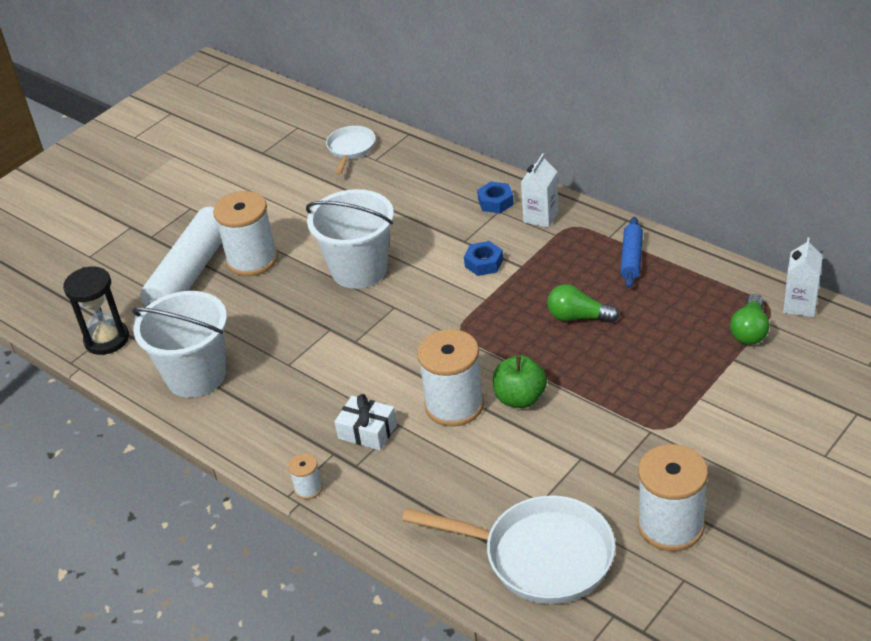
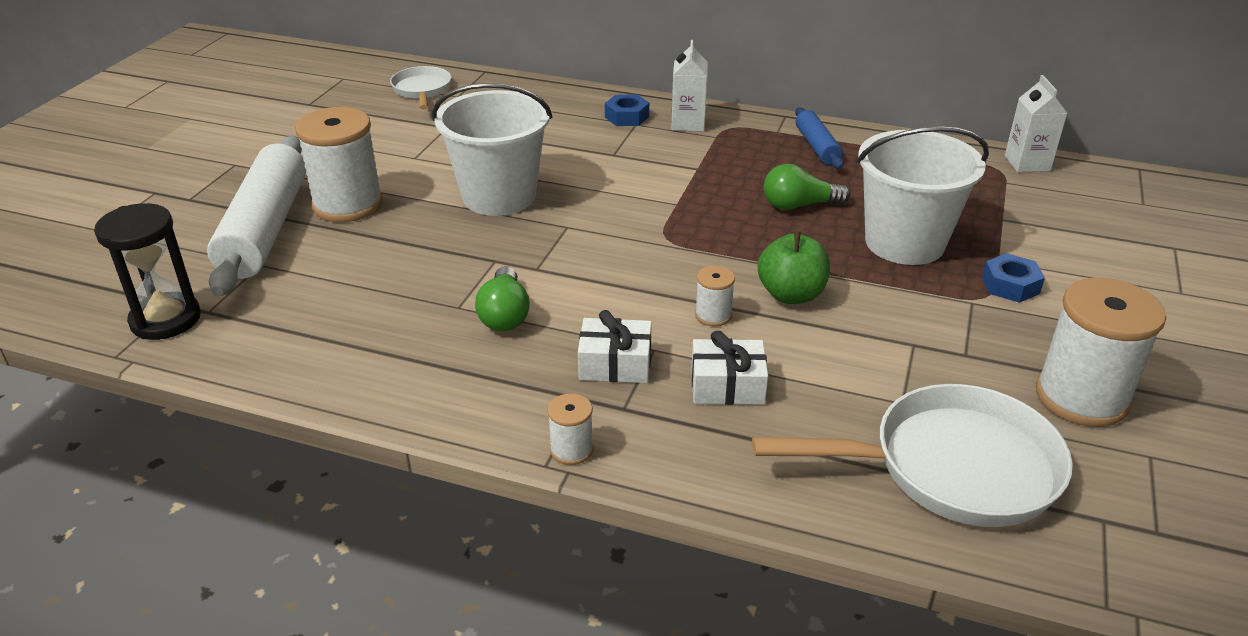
camera: 25 degrees left, 5 degrees down
(196, 375) = (327, 341): white bucket -> white bucket (904, 243)
(431, 463) = (727, 385): none -> white gift
(454, 405) = (713, 315): white spool -> white spool, size x0.46
(484, 263) = (651, 171): blue nut -> blue nut (1010, 285)
(750, 331) = (996, 191): green light bulb -> green light bulb (504, 315)

